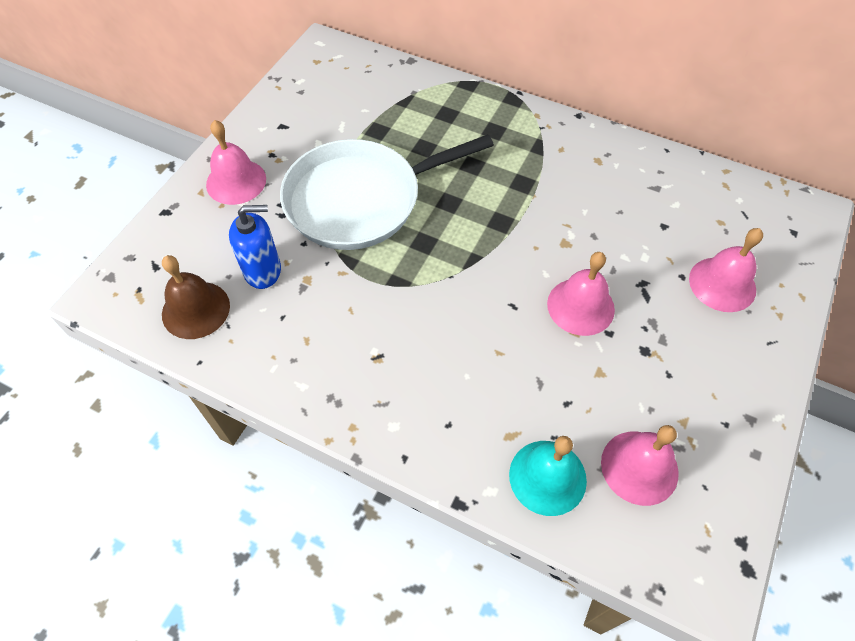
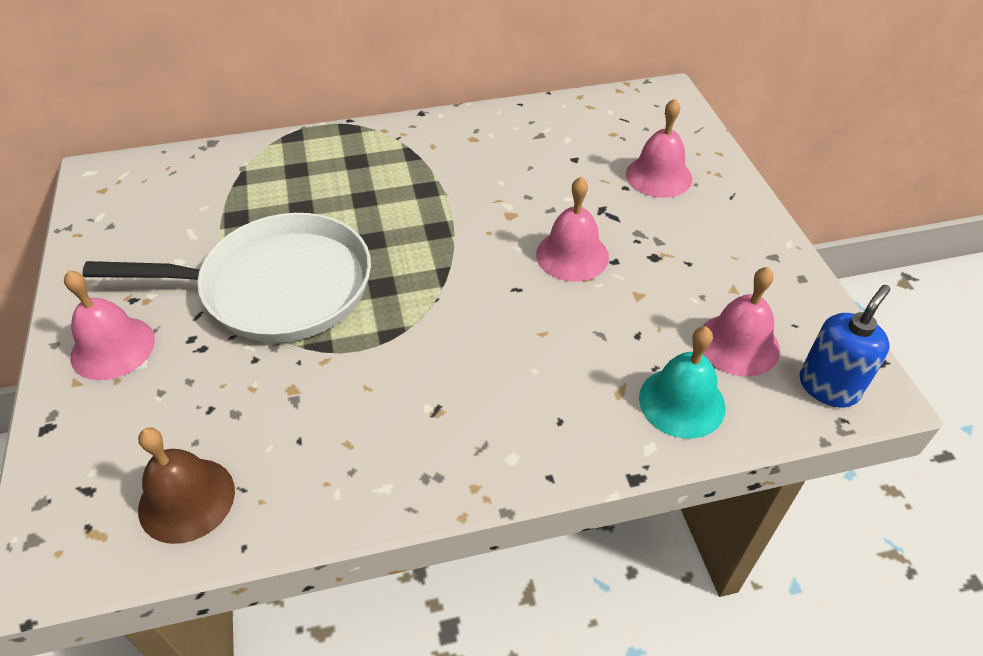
camera: 40 degrees left, 10 degrees down
(263, 271) = (233, 412): blue soap dispenser -> blue soap dispenser (828, 386)
(359, 200) = (278, 287): white pan -> white pan turned 120 degrees counterclockwise

